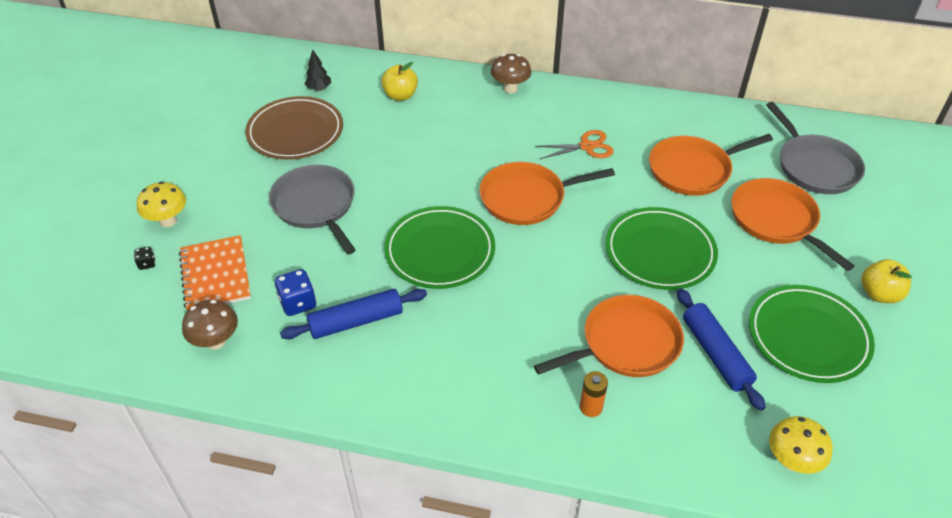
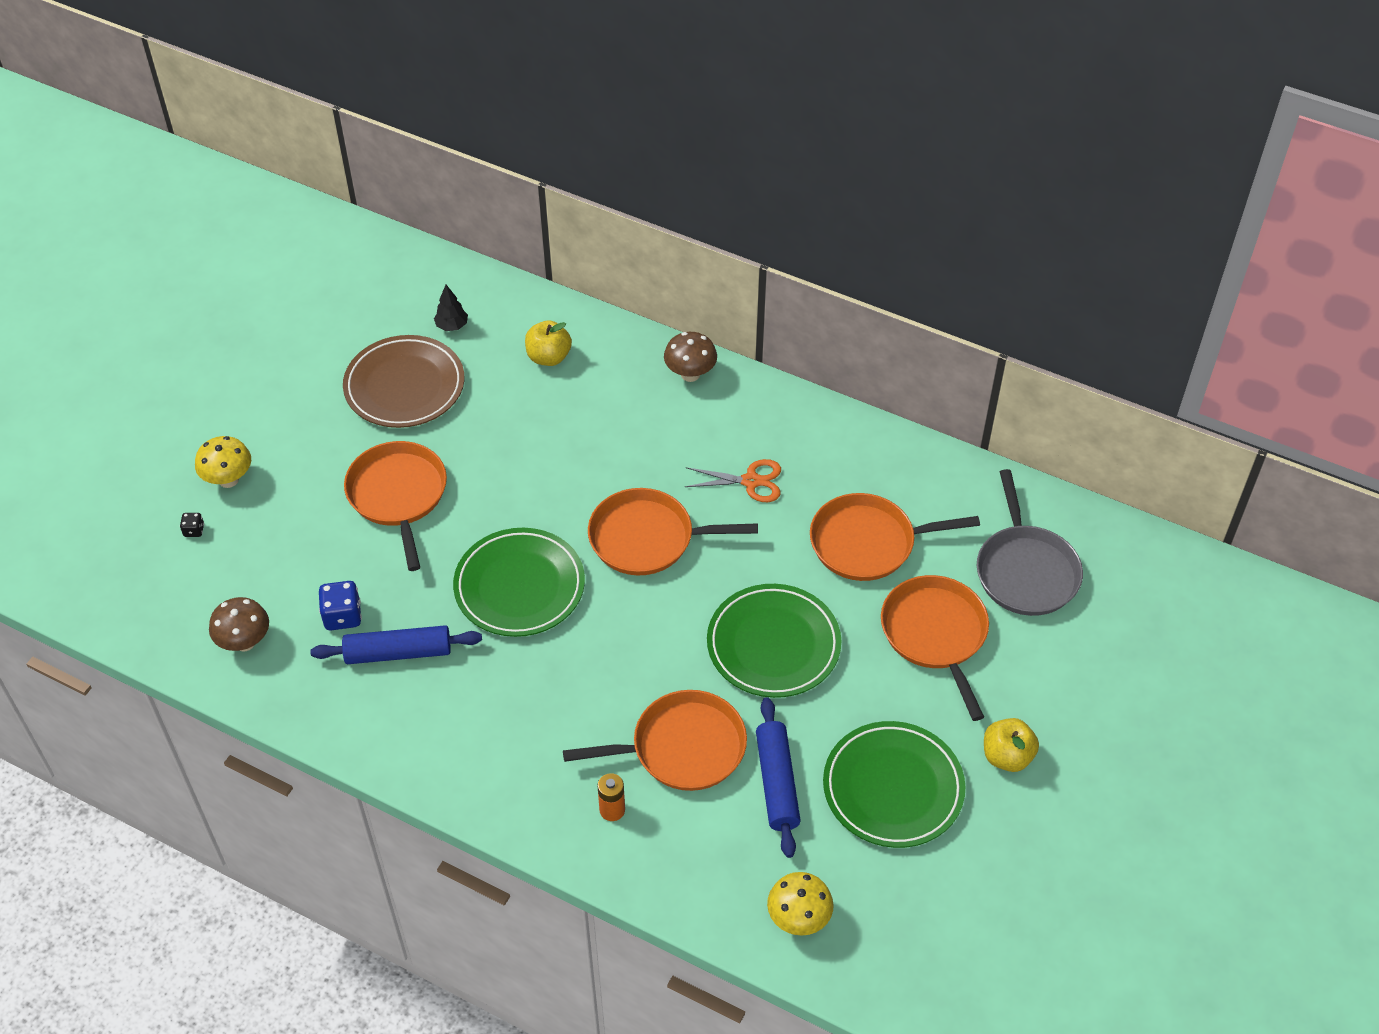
camera: 15 degrees right, 5 degrees up
(215, 275) = (264, 561): orange notebook -> none
(315, 206) = (398, 495): grey pan -> orange pan

